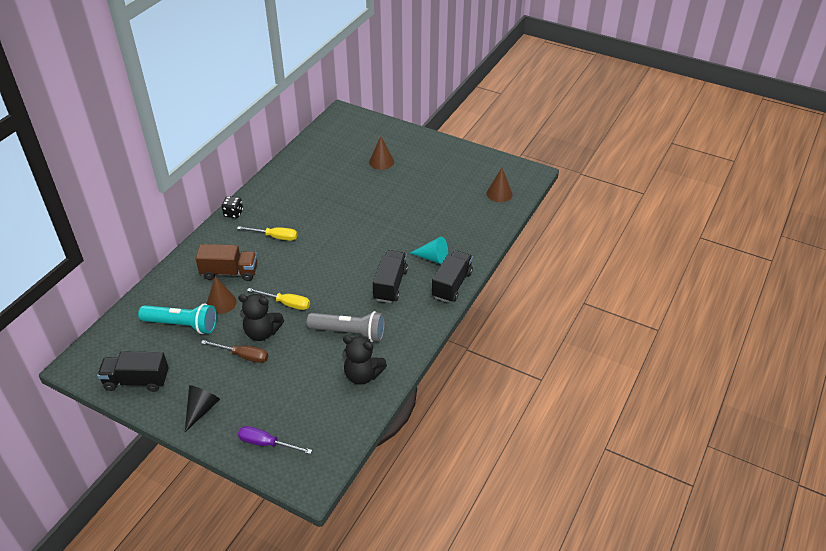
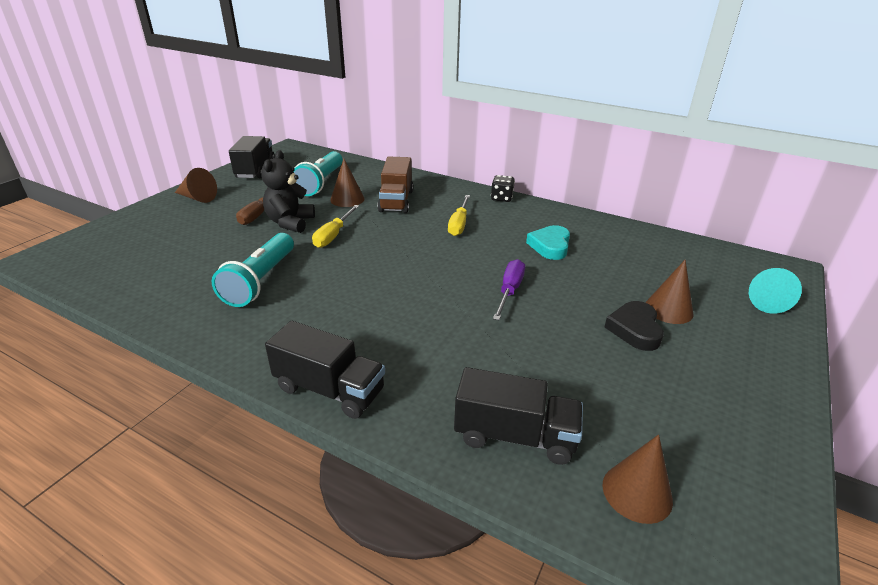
camera: 90 degrees right, 10 degrees down
(201, 409) = (197, 198): black cone -> brown cone
(266, 443) = (121, 231): purple screwdriver -> purple screwdriver (509, 291)
(310, 196) = (550, 246): none -> turquoise heart
(349, 333) = (260, 281): grey flashlight -> turquoise flashlight
(362, 375) = (175, 292): black teddy bear -> none
(390, 285) = (347, 317): black truck -> black truck (515, 436)
(399, 176) = (635, 329): none -> black heart
(433, 258) = (406, 367): turquoise cone -> turquoise cone (764, 300)

